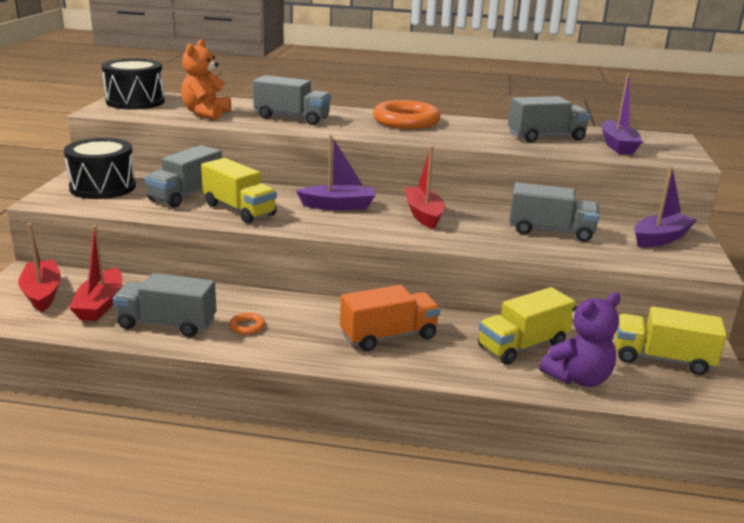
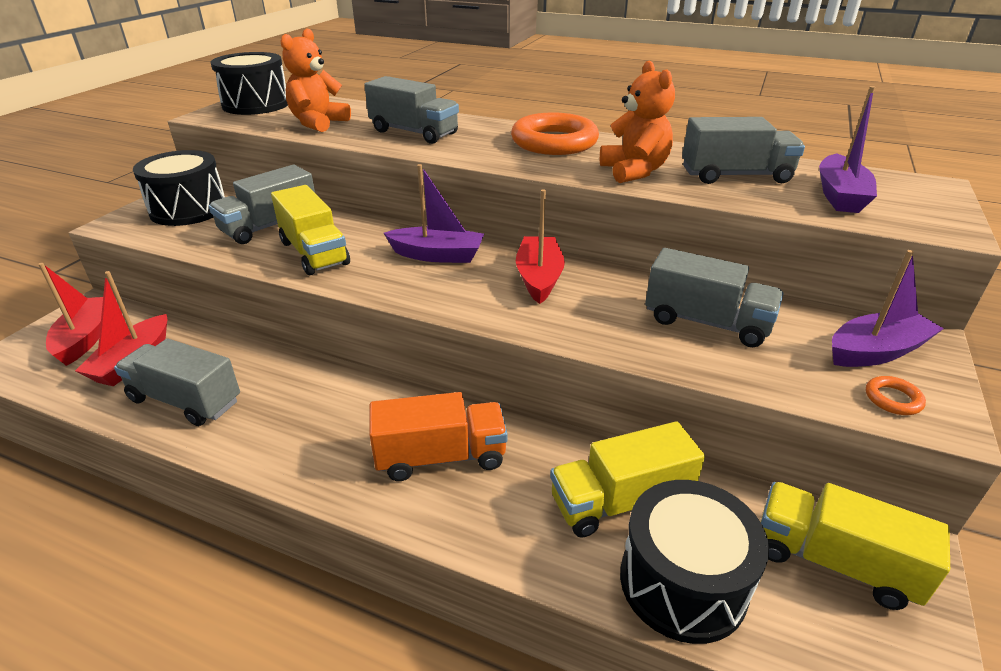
camera: 15 degrees right, 10 degrees up
(247, 326) = (274, 416): orange ring -> orange ring (893, 399)
(476, 137) = (634, 171): none -> orange teddy bear
(578, 378) = (682, 582): purple teddy bear -> black drum

